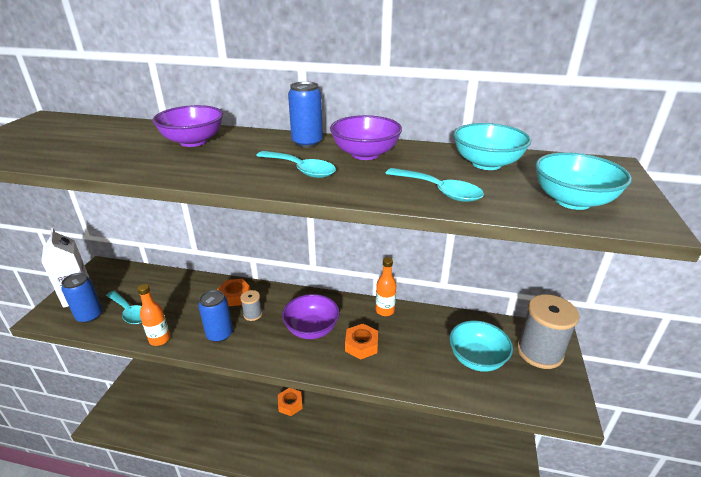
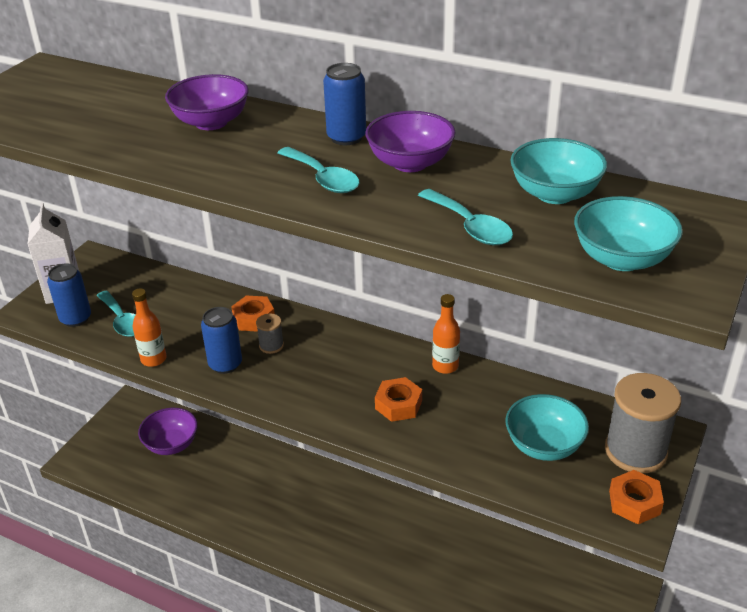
camera: 15 degrees right, 5 degrees up
(290, 404) = (321, 481): orange nut -> orange nut (634, 502)
(311, 329) = (341, 375): purple bowl -> purple bowl (171, 444)

